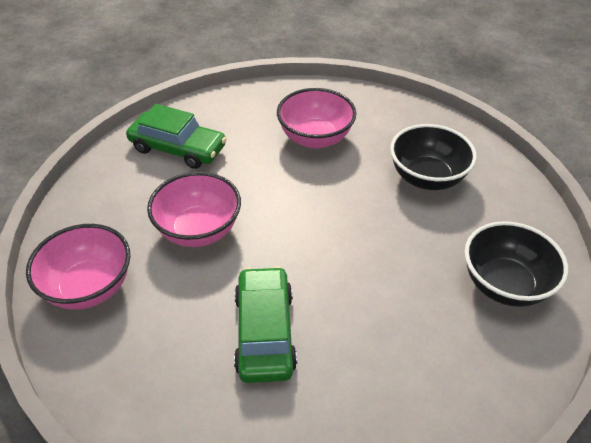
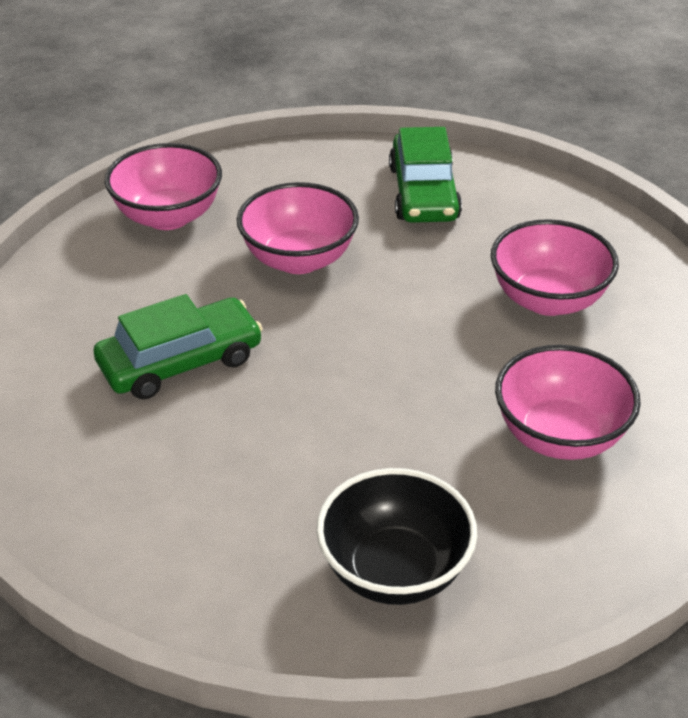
camera: 65 degrees right, 5 degrees down
(427, 178) = (560, 436): black bowl -> pink bowl

